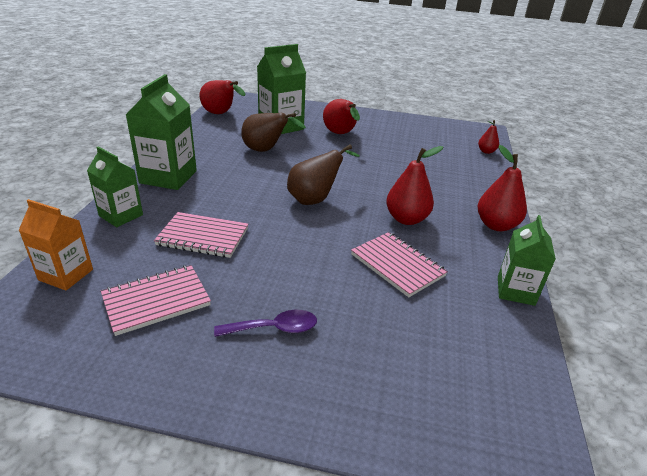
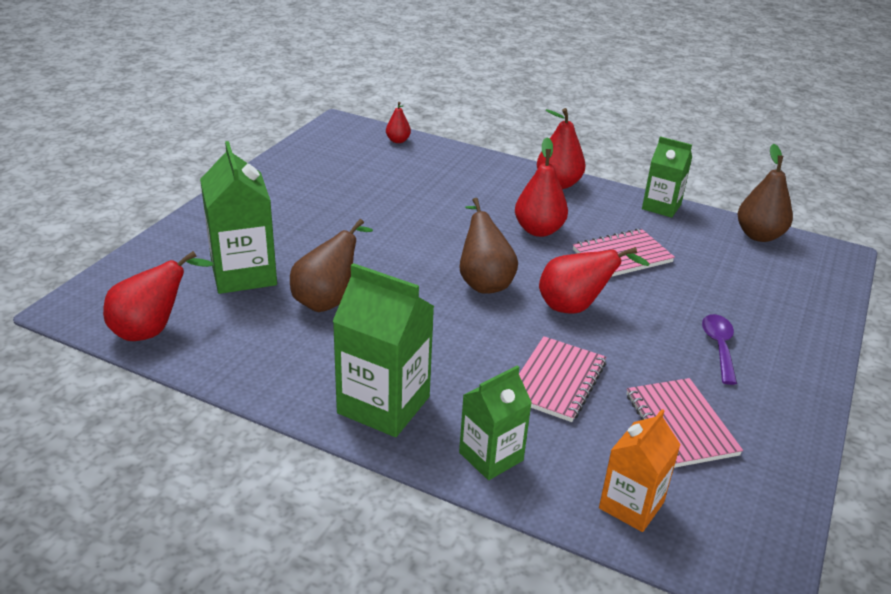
camera: 75 degrees left, 0 degrees up
(340, 134) = (301, 227): red pear -> red pear (575, 307)
(522, 374) = (759, 235): none -> brown pear

